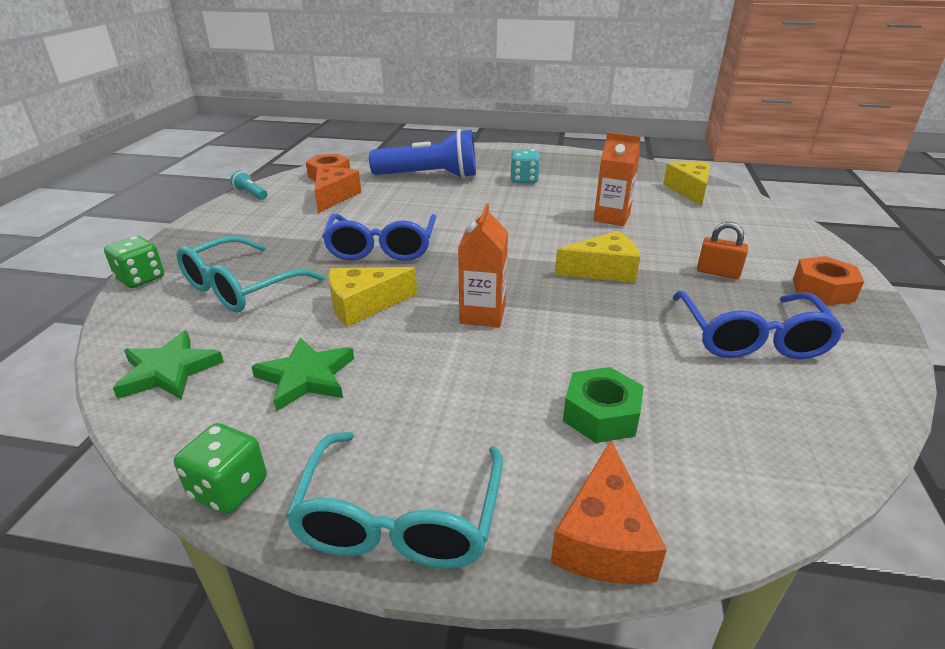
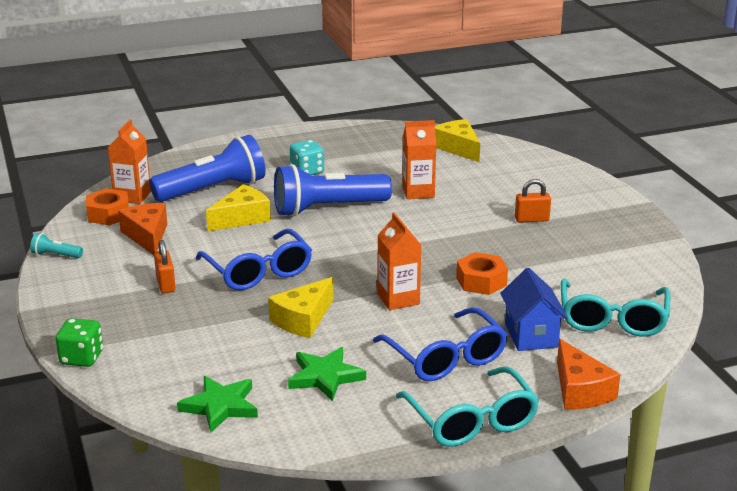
camera: 30 degrees left, 5 degrees down
(229, 488) = (359, 444): green dice -> none
(242, 287) = (184, 337): turquoise glasses -> turquoise glasses (612, 319)
(293, 237) = (166, 284): none -> orange padlock
(363, 167) = (132, 196): none -> orange carton
(508, 211) = (327, 208): none -> blue flashlight
(601, 415) = (531, 335): green nut -> blue house
(603, 270) = (452, 240): yellow cheese -> yellow cheese (242, 218)
(750, 337) = (582, 261): blue glasses -> blue glasses (445, 357)
(823, 290) = (606, 213): orange nut -> orange nut (481, 281)

